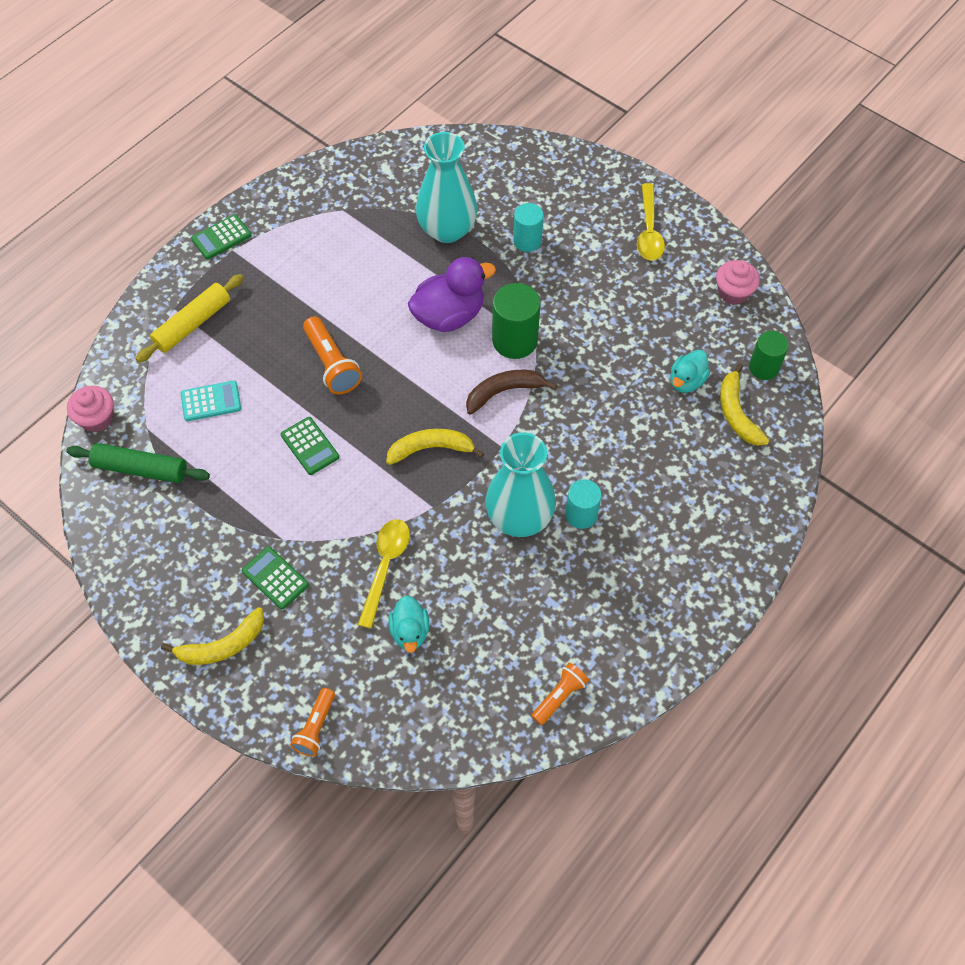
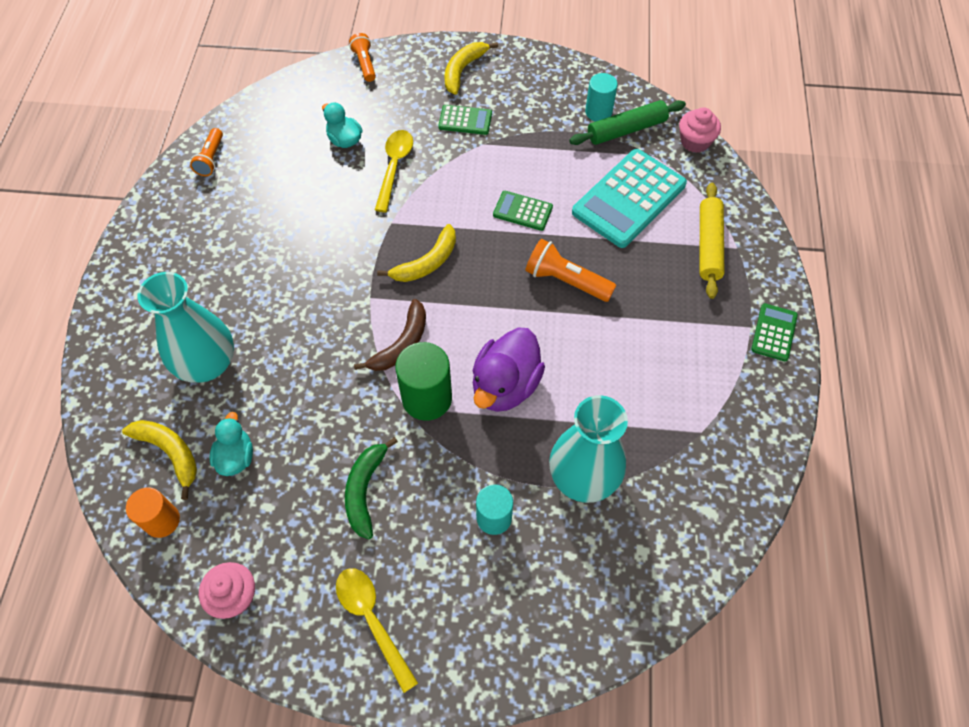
camera: 145 degrees right, 0 degrees up
(211, 401) = (629, 199): turquoise calculator -> turquoise calculator, size x2.02
(385, 566) = (394, 167): yellow spoon -> yellow spoon turned 150 degrees counterclockwise
(519, 517) = (317, 252): turquoise vase -> turquoise vase (207, 364)
(581, 514) = (267, 282): turquoise cylinder -> turquoise cylinder (598, 112)
(604, 305) = (365, 490): none -> green banana
(764, 367) = (162, 520): green cylinder -> orange cylinder

